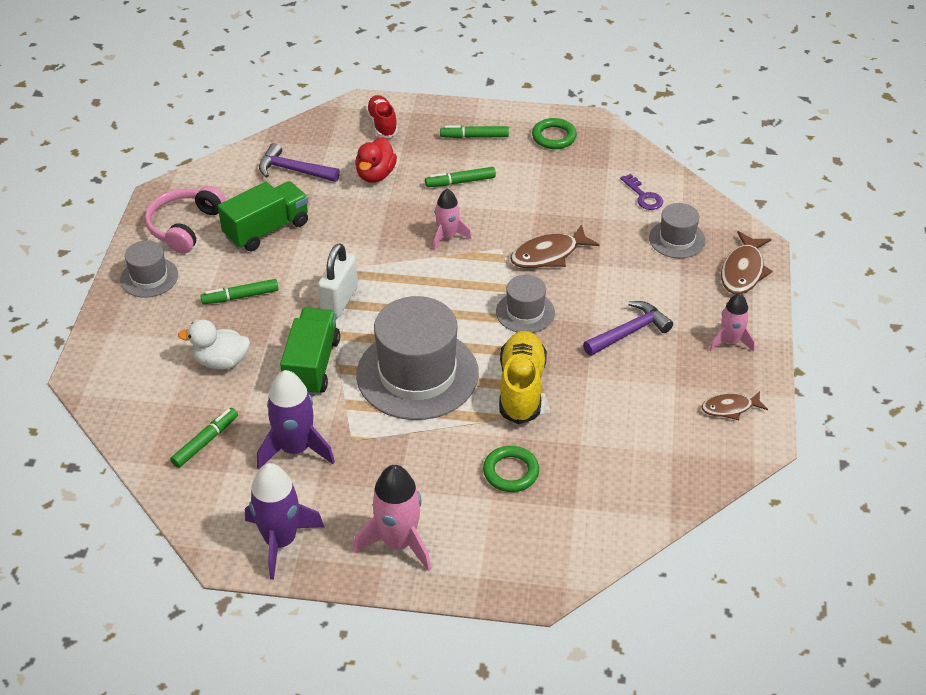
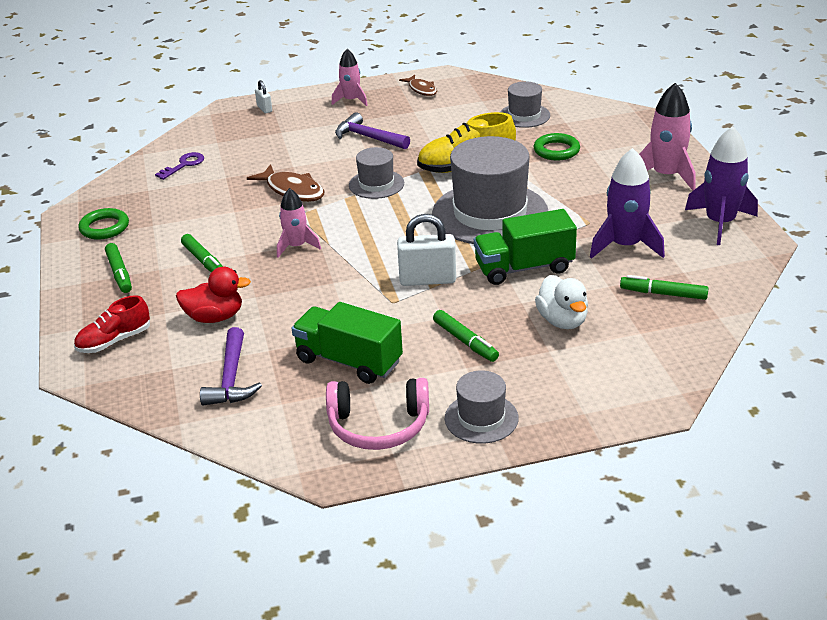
camera: 110 degrees left, 10 degrees down
(677, 239) = (238, 140): grey hat -> grey hat (524, 115)
(743, 271) = (264, 109): brown fish -> white padlock

